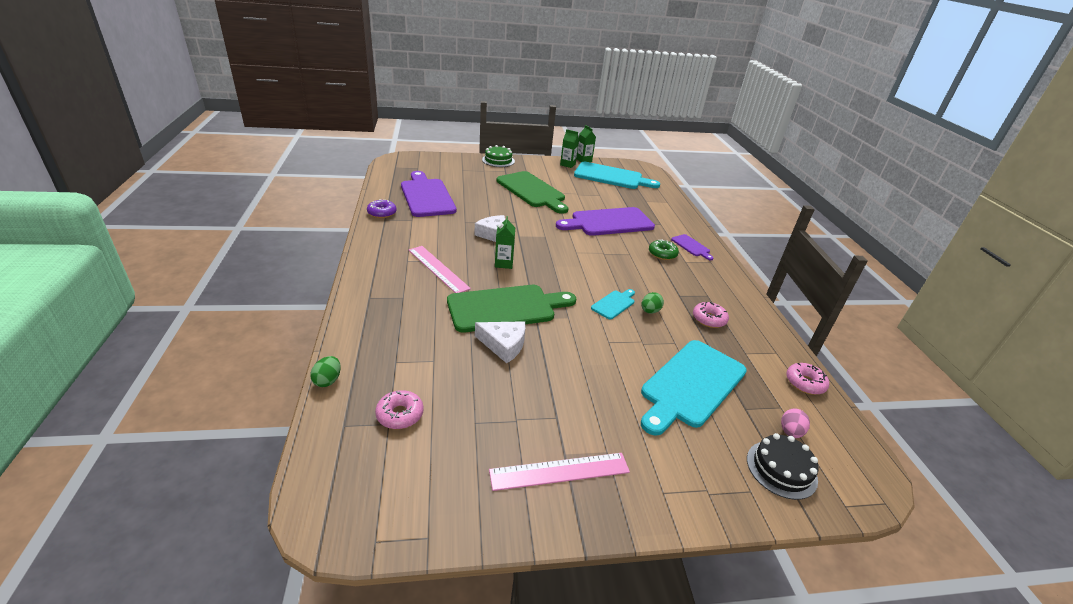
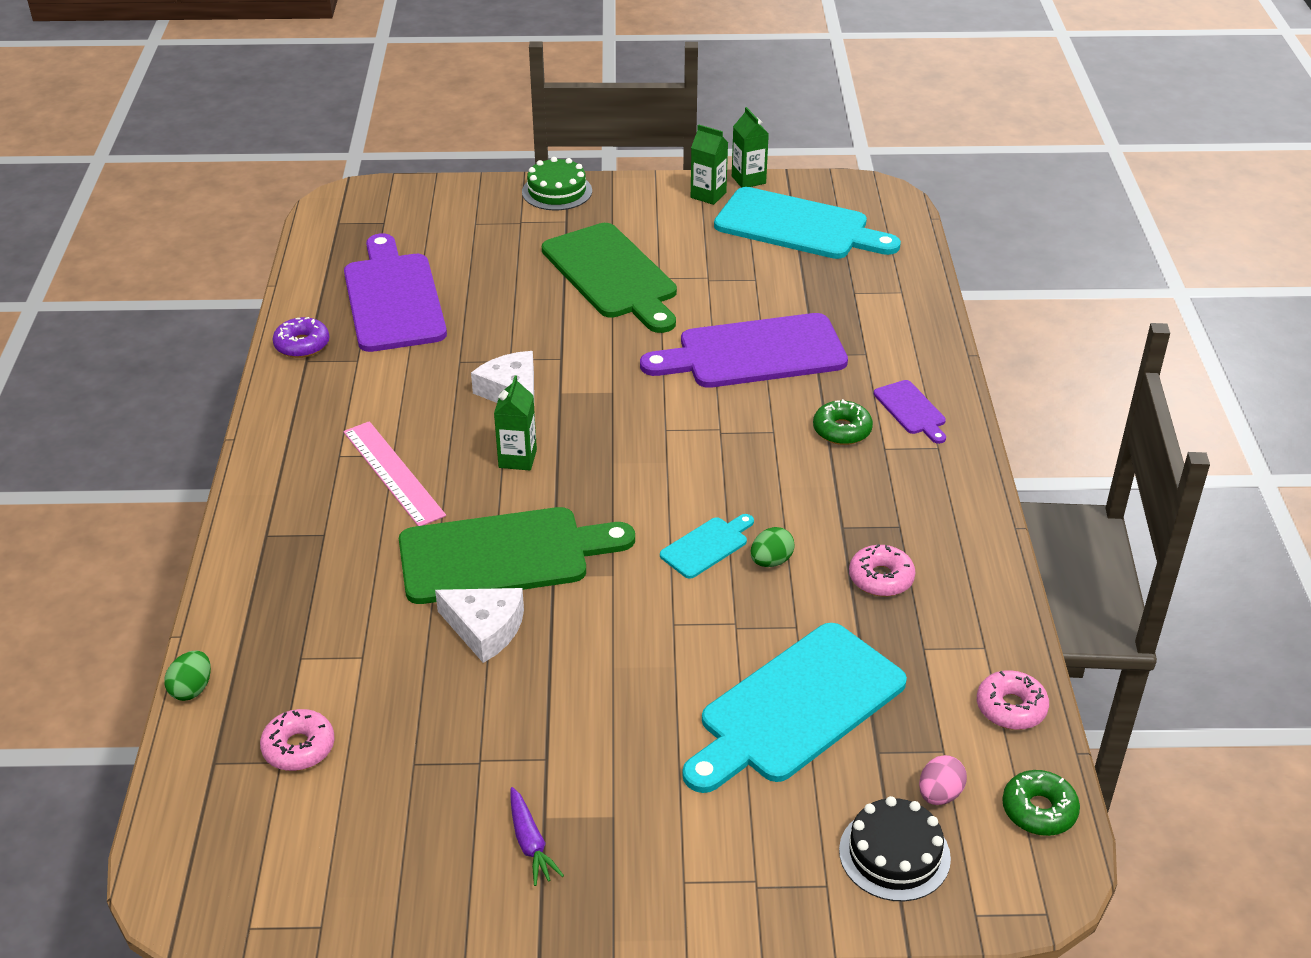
camera: 10 degrees right, 5 degrees up
(560, 471) = (530, 843): pink ruler -> purple carrot
(848, 439) = (1039, 810): none -> green donut

